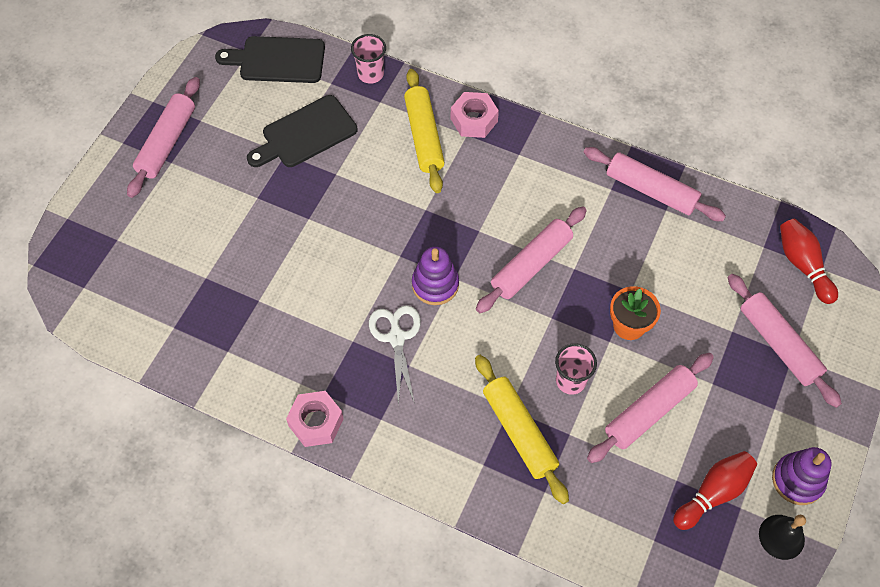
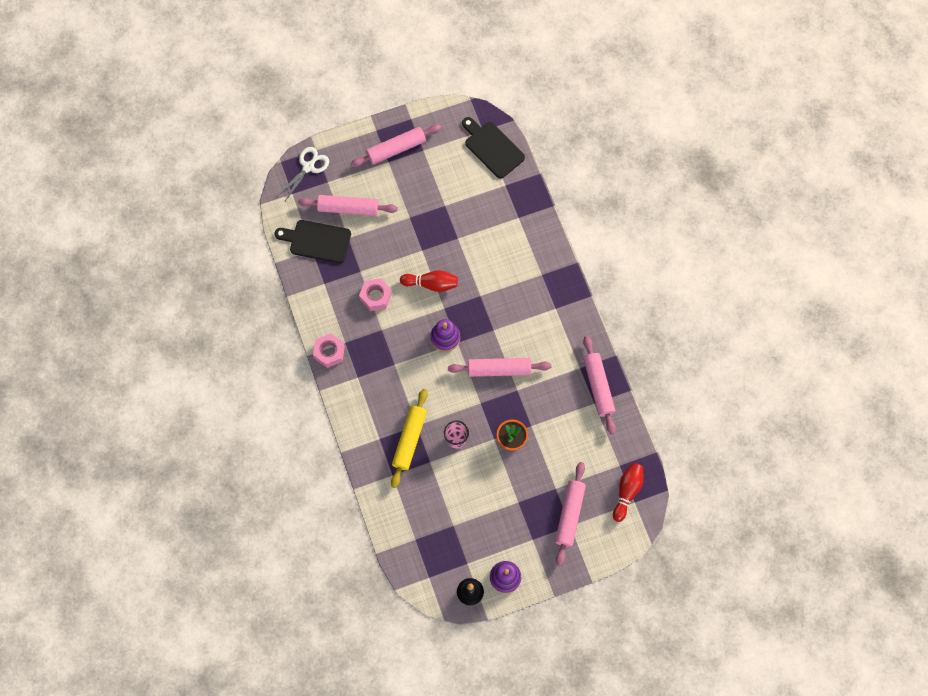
camera: 45 degrees right, 10 degrees up
(305, 134) = (465, 203): black cutting board -> black cutting board (317, 241)
(370, 74) = (529, 197): pink cup -> none
(396, 338) = (402, 346): white scissors -> white scissors (308, 167)
(424, 136) = (520, 256): yellow rolling pin -> none
(474, 120) = (553, 270): pink nut -> pink nut (375, 296)
(649, 411) = (475, 486): pink rolling pin -> pink rolling pin (348, 208)
(713, 493) = (462, 546): red bowling pin -> red bowling pin (431, 284)

